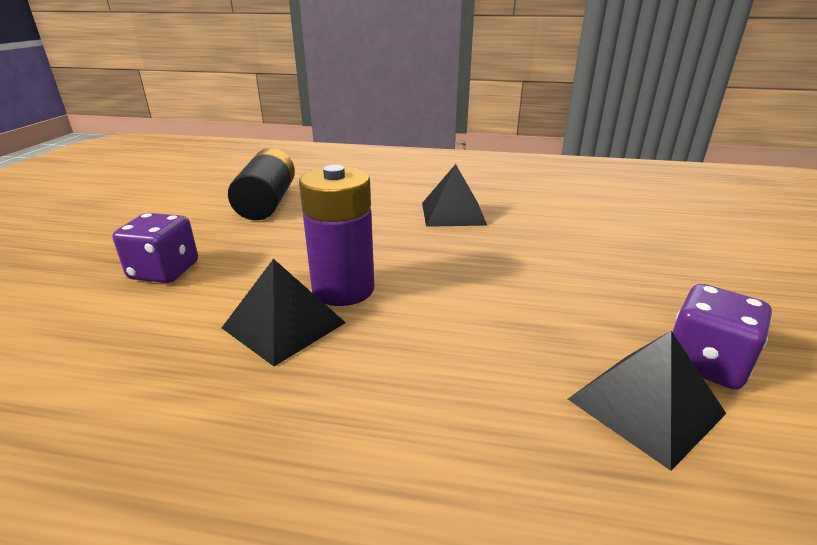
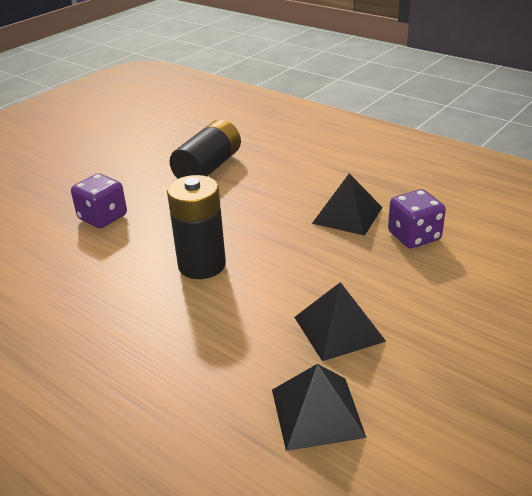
camera: 30 degrees right, 5 degrees up
(284, 325) = (145, 281): black pyramid -> black pyramid (339, 328)
(343, 289) = (202, 265): purple battery -> black battery
(705, 363) = (398, 403): purple dice -> purple dice (414, 236)

